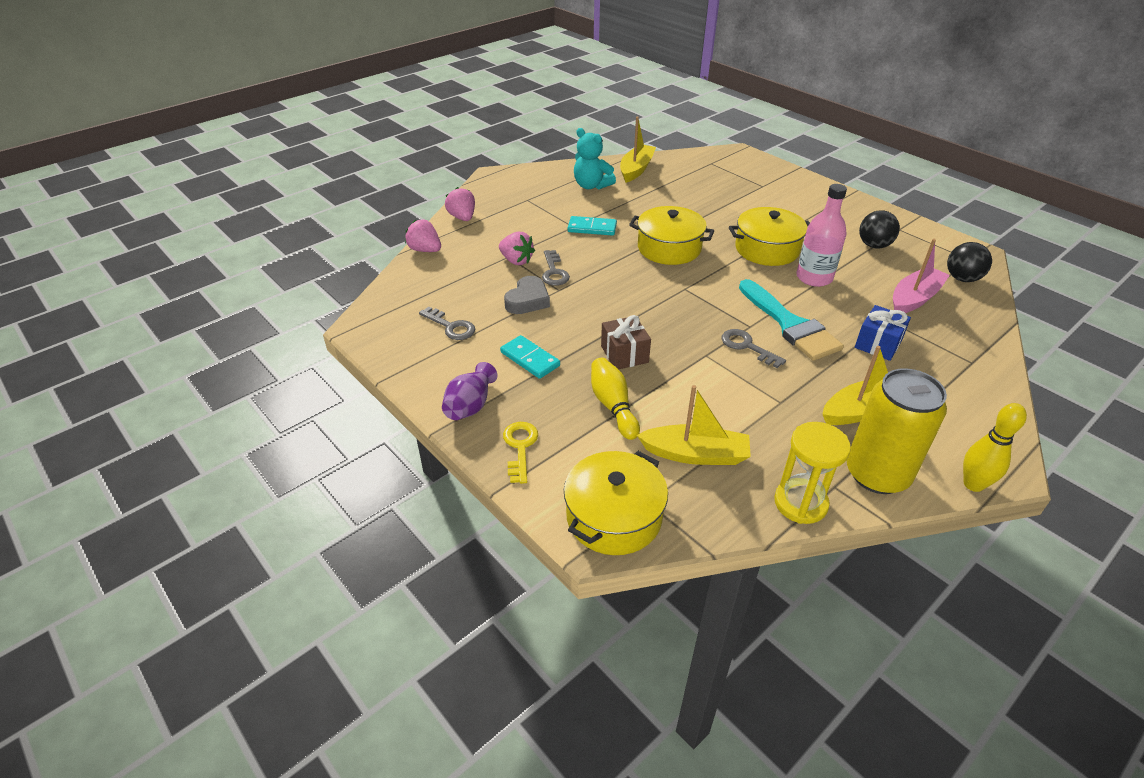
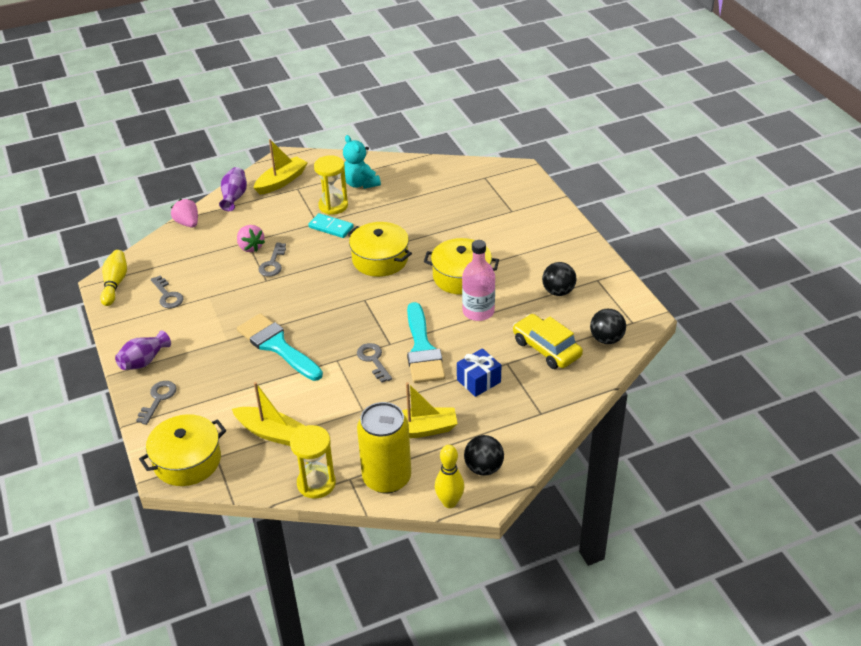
camera: 20 degrees right, 0 degrees up
(462, 217) = (234, 197): pink strawberry -> purple vase
(520, 447) = (158, 399): yellow key -> grey key
(528, 300) = (237, 284): grey heart -> none
(530, 359) = (207, 334): turquoise domino -> none
(578, 209) = (333, 206): none -> yellow hourglass
(613, 406) = (240, 384): yellow bowling pin -> yellow bowling pin (115, 284)
(624, 354) = (277, 346): brown gift -> turquoise brush
(636, 169) = (412, 172): yellow boat -> yellow boat (281, 181)
(914, 298) = (546, 348): pink boat -> yellow car
(971, 435) = (483, 468): none -> black ball

